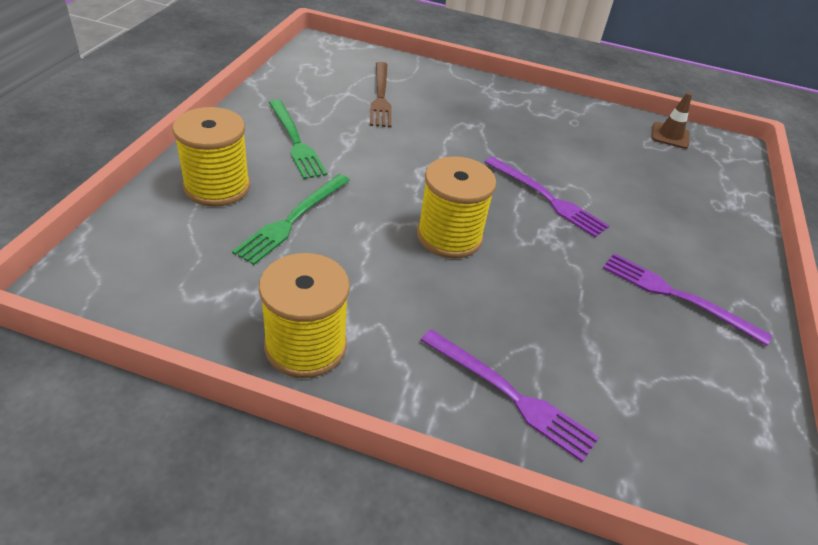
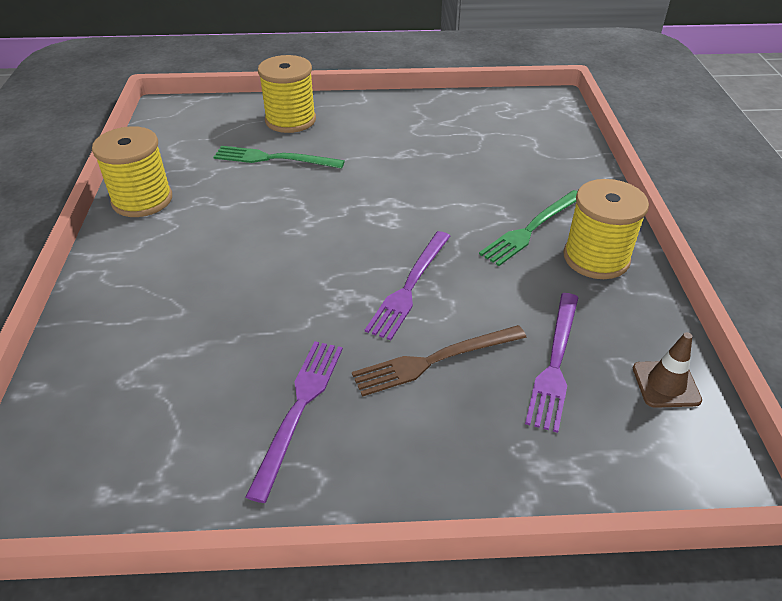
camera: 75 degrees right, 0 degrees up
(295, 141) = (378, 132): green fork -> green fork (531, 229)
(381, 96) = (495, 151): brown fork -> brown fork (435, 360)
(449, 236) = (302, 236): yellow spool -> yellow spool (596, 258)
(510, 395) = (121, 305): purple fork -> purple fork (555, 362)

